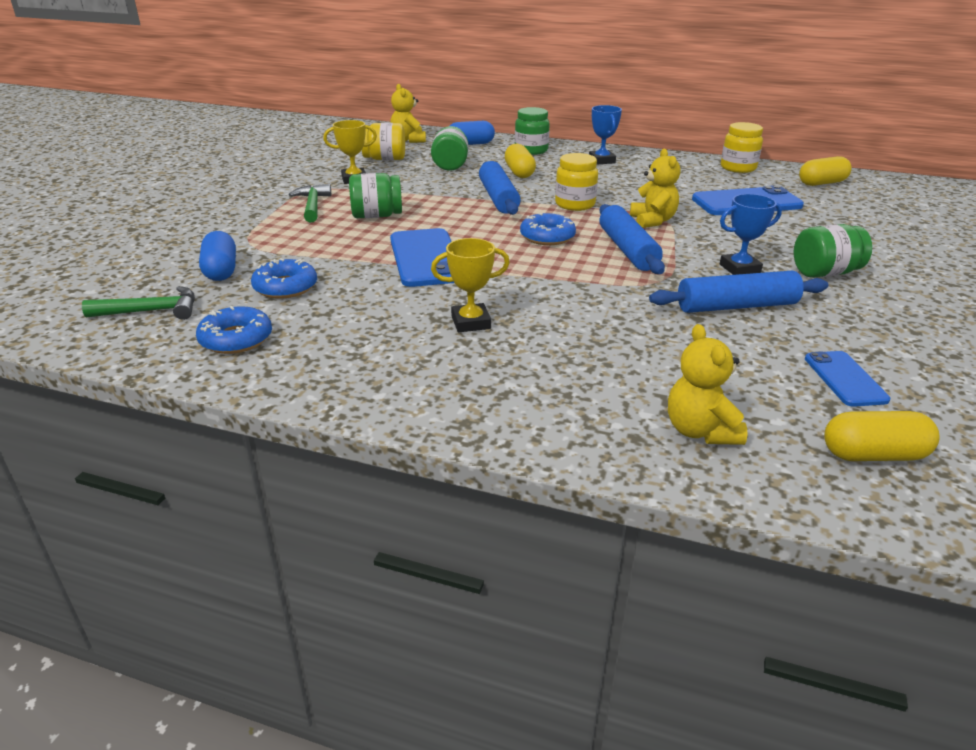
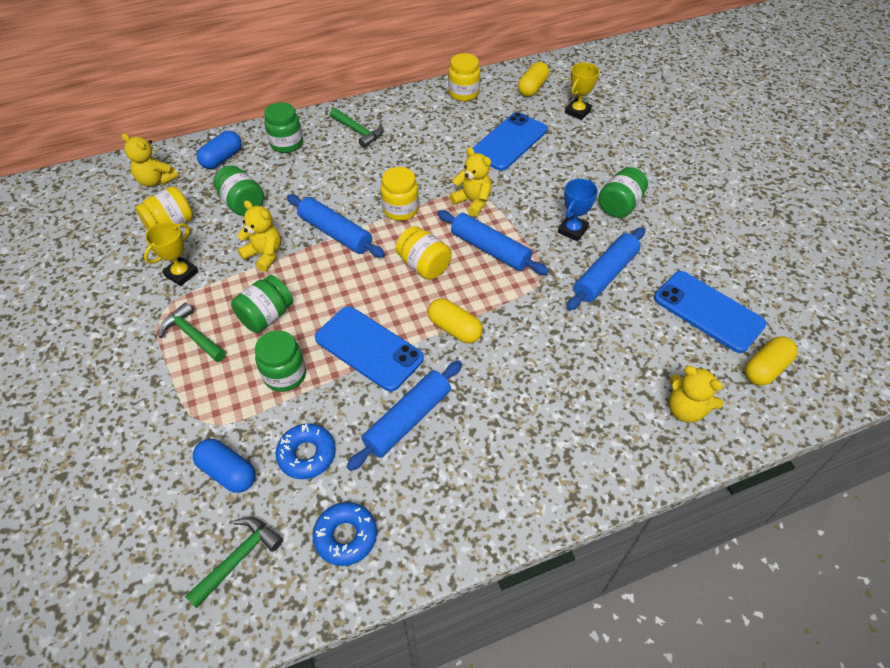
camera: 40 degrees left, 20 degrees up
(340, 245) = (285, 375): none -> green jar
(392, 305) = (407, 419): none -> blue rolling pin
(425, 190) = (264, 255): none -> yellow teddy bear
(471, 322) = (477, 401): yellow trophy -> yellow trophy (577, 112)
(519, 172) = (312, 185): yellow capsule -> yellow capsule (454, 329)
(547, 237) = (424, 266): blue donut -> yellow jar
(601, 160) = (358, 132): blue trophy -> green hammer
(845, 379) = (708, 311): blue phone -> blue phone, size x1.74

